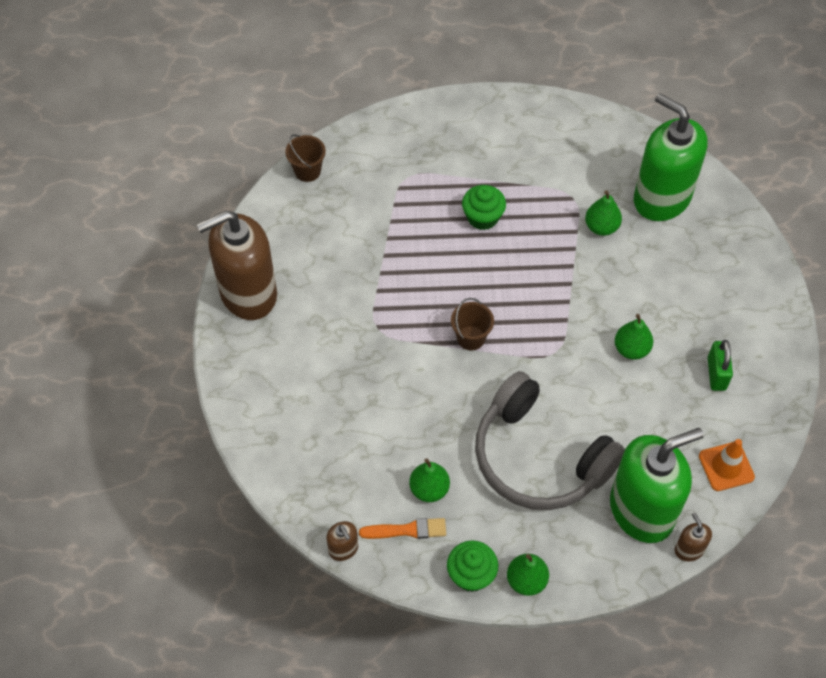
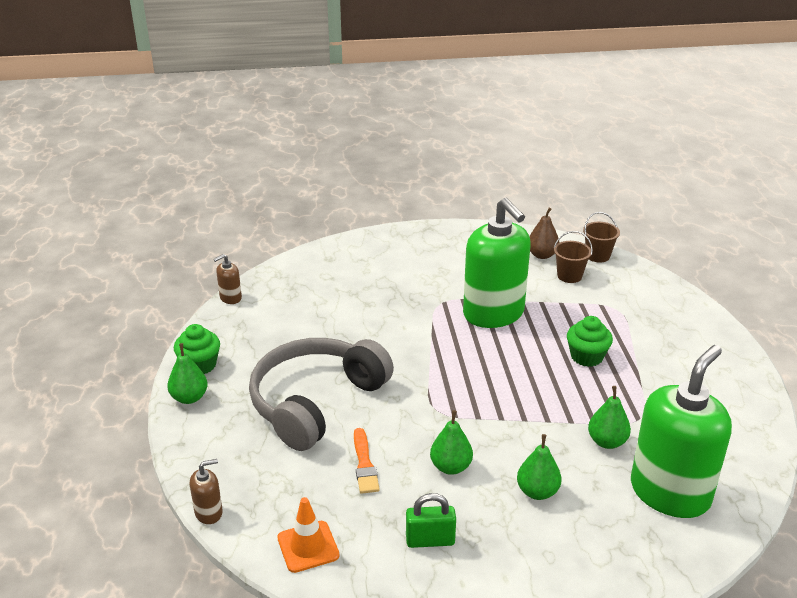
camera: 85 degrees right, 25 degrees down
(248, 293) = (462, 238): brown soap dispenser -> none
(298, 221) = (542, 255): none -> brown pear
(407, 530) = (245, 328): orange brush -> orange brush (364, 464)
(429, 489) = (283, 338): green pear -> green pear (537, 492)
(471, 338) = (442, 355): brown bucket -> brown bucket (569, 276)
(642, 510) = (256, 475): green soap dispenser -> green soap dispenser (493, 313)

